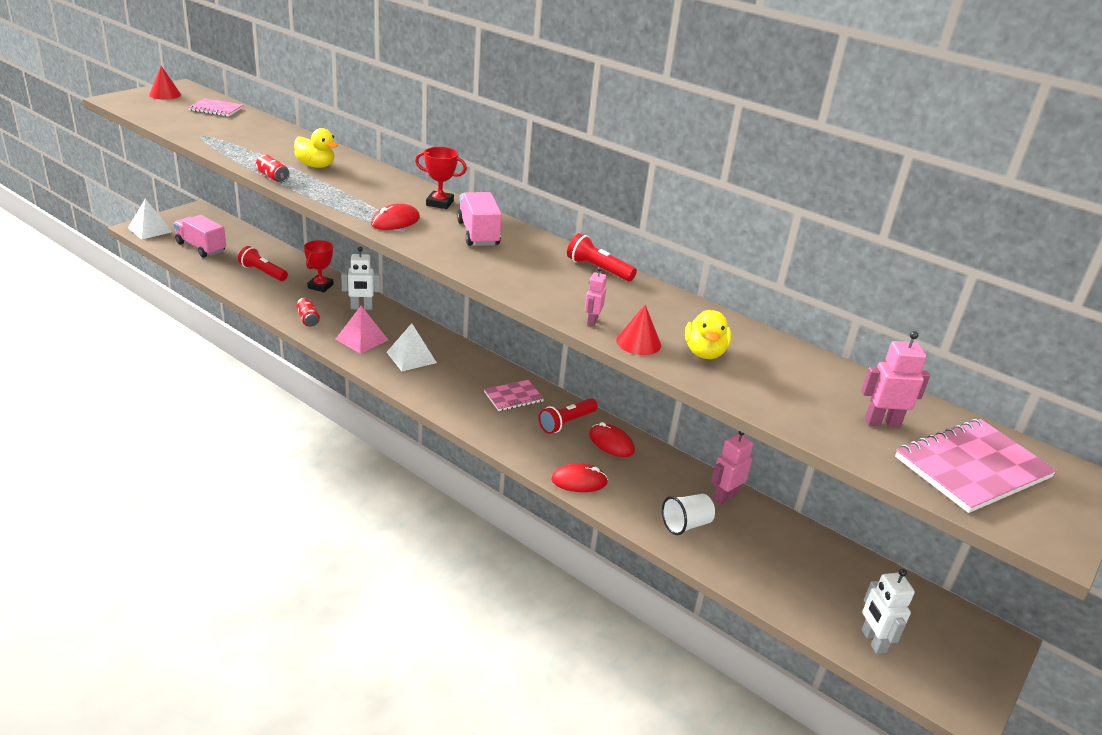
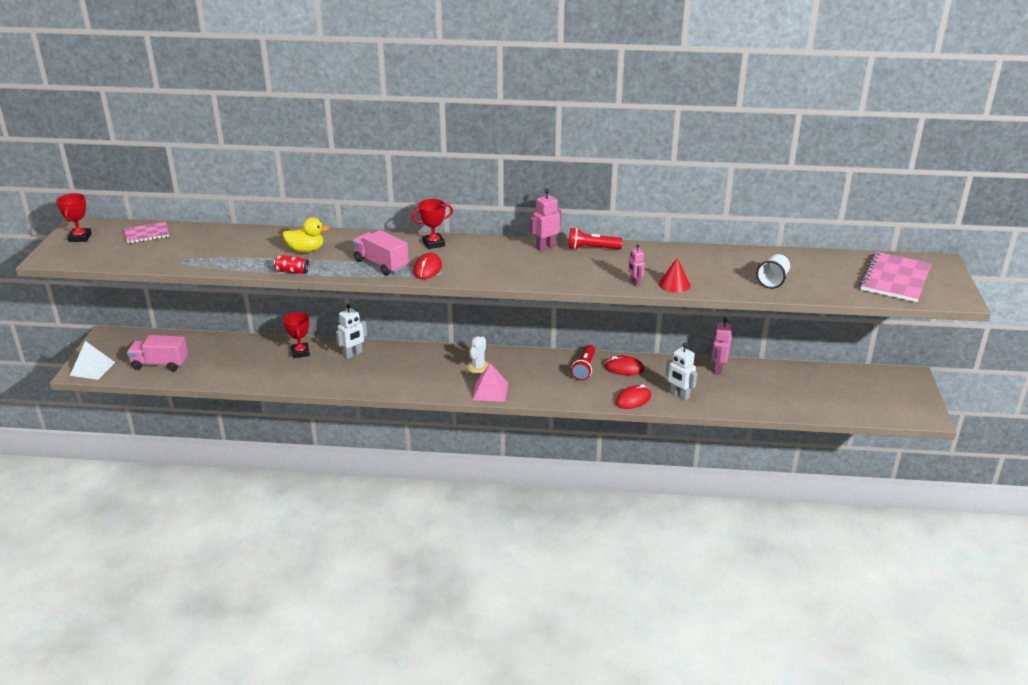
camera: 30 degrees left, 0 degrees up
(165, 94) = (80, 237): red cone -> red trophy
(263, 272) = (241, 361): red flashlight -> none
(308, 319) = (327, 380): red can -> none
(362, 339) = (385, 376): pink pyramid -> pink pyramid (490, 391)
(411, 357) = (435, 373): white pyramid -> none
(459, 370) = (478, 367): none -> white cactus
(478, 234) = (490, 255): pink truck -> pink truck (381, 264)
(513, 397) = (533, 368): pink notebook -> none
(686, 524) = (716, 394): white cup -> white cup (773, 281)
(704, 353) = (713, 275): yellow duck -> none
(873, 641) = (862, 407): white robot -> white robot (679, 395)
(882, 422) = (835, 274): pink robot -> pink robot (545, 247)

